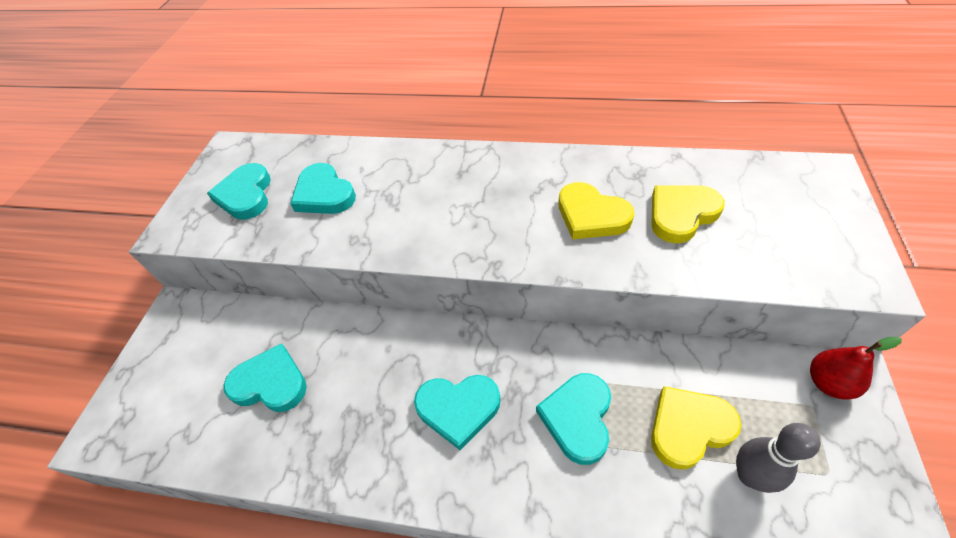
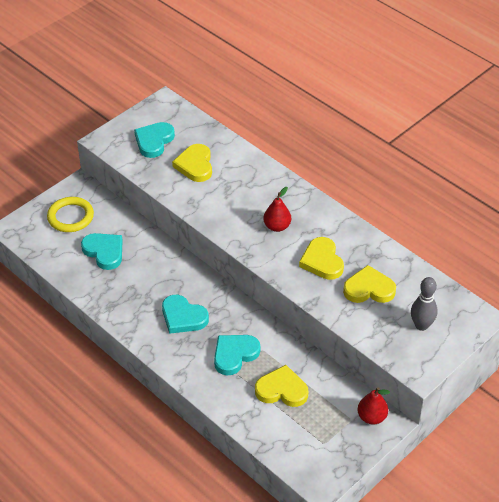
camera: 30 degrees right, 5 degrees down
(186, 361) = (70, 217): none -> yellow ring
(324, 194) = (195, 165): turquoise heart -> yellow heart
(494, 207) = (277, 226): none -> red pear
(749, 475) = (288, 421): grey bowling pin -> grey bowling pin (421, 325)

